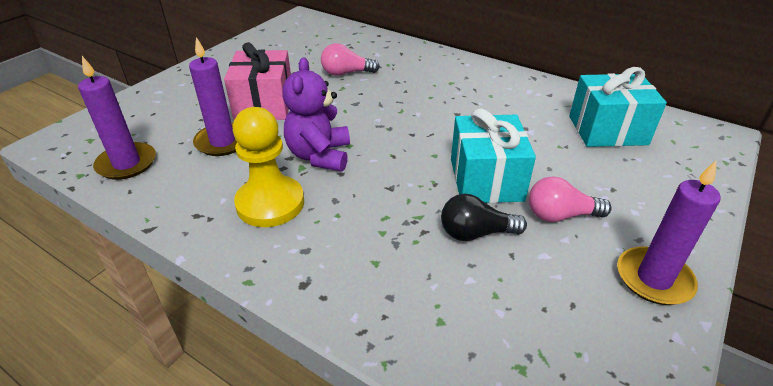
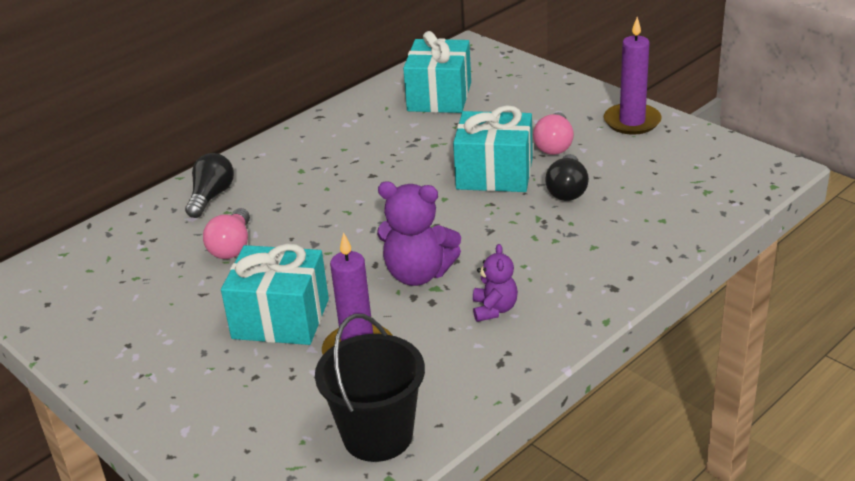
camera: 75 degrees left, 5 degrees down
(127, 163) = (377, 435): purple candle -> black bucket
(264, 104) = (281, 318): pink gift -> turquoise gift
(270, 203) = (494, 309): yellow pawn -> purple teddy bear
(404, 56) = (211, 196): none -> black light bulb

